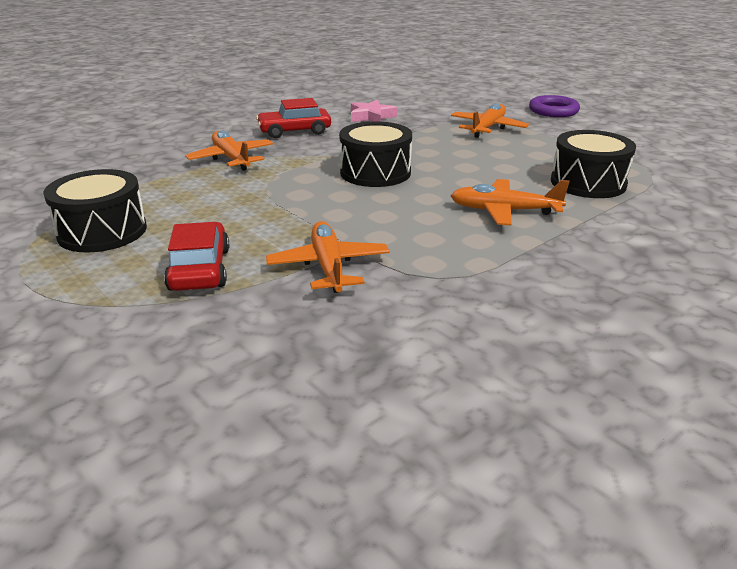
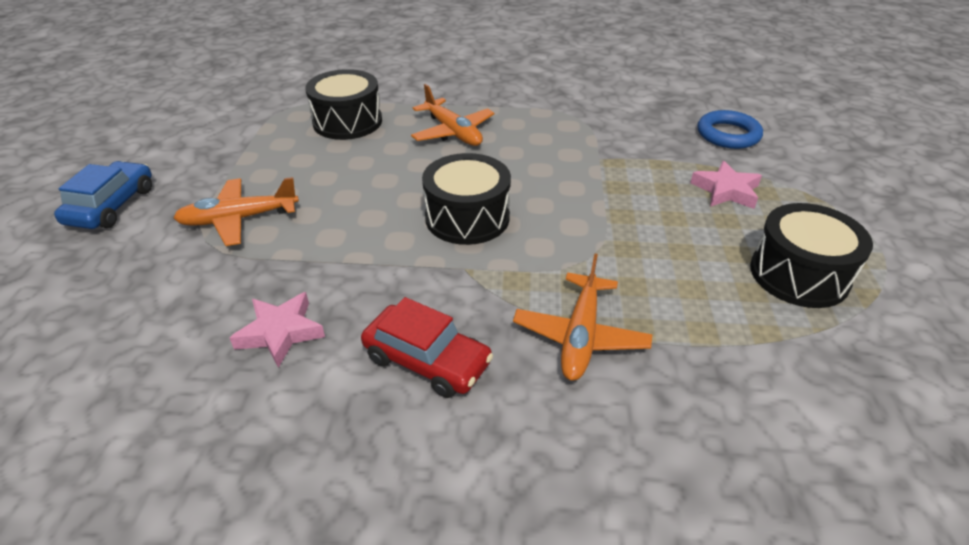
camera: 135 degrees left, 10 degrees up
(200, 269) = (726, 190): red car -> pink star
(244, 342) = (728, 134): none -> blue ring
(328, 266) = (633, 152): orange plane -> none
(553, 111) = (112, 206): purple ring -> blue car

